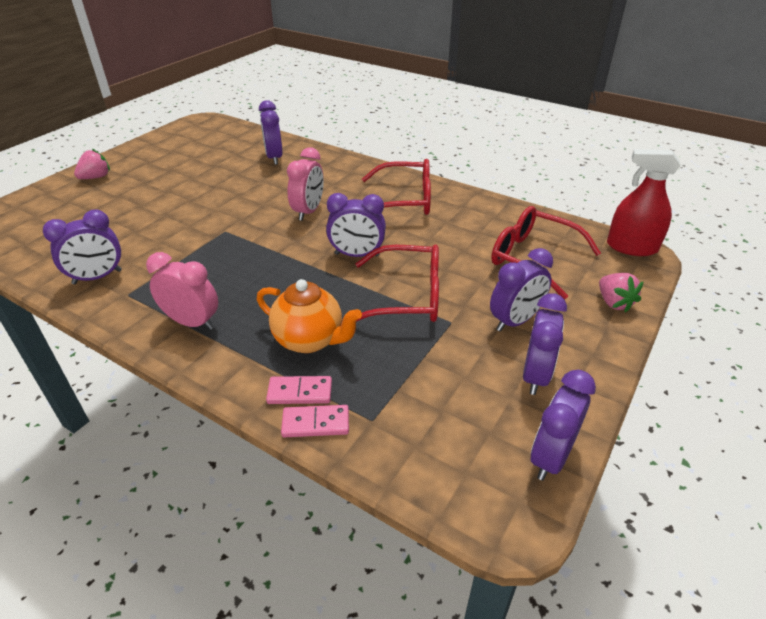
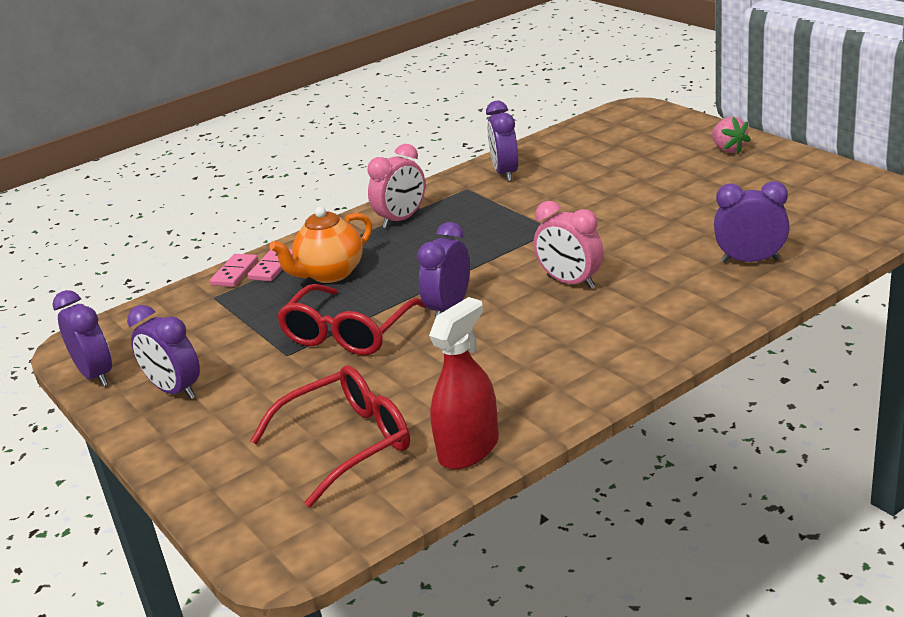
camera: 115 degrees right, 10 degrees down
(405, 200) = (561, 360): red glasses -> none
(515, 321) = (252, 397): purple clock -> none
(614, 303) = (215, 484): pink strawberry -> none
(631, 247) = (301, 554): red spray bottle -> red spray bottle (468, 449)

